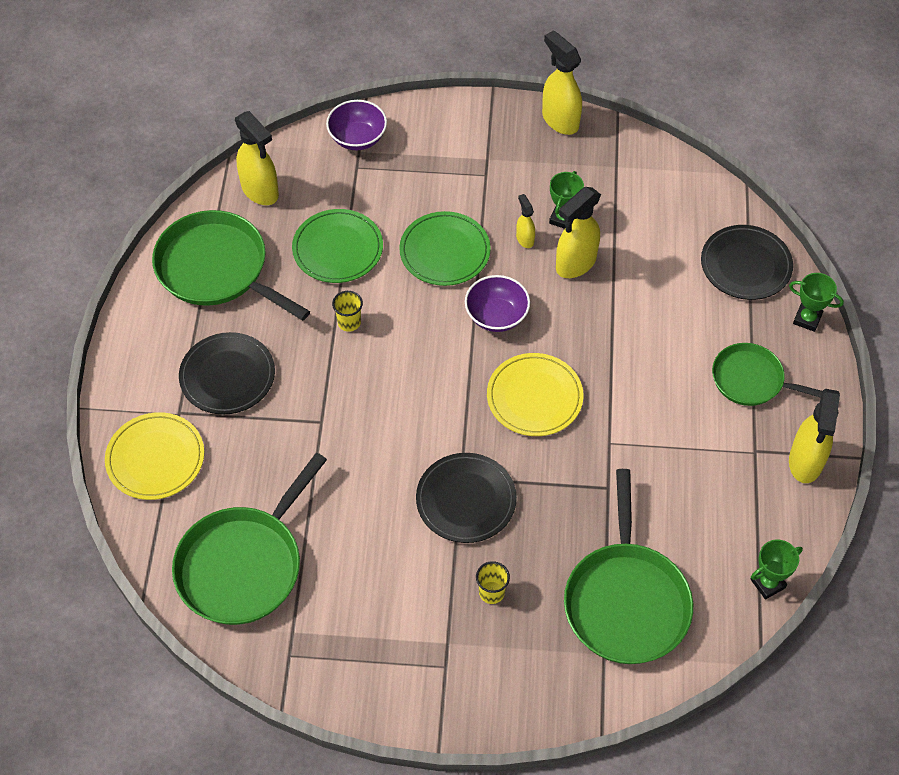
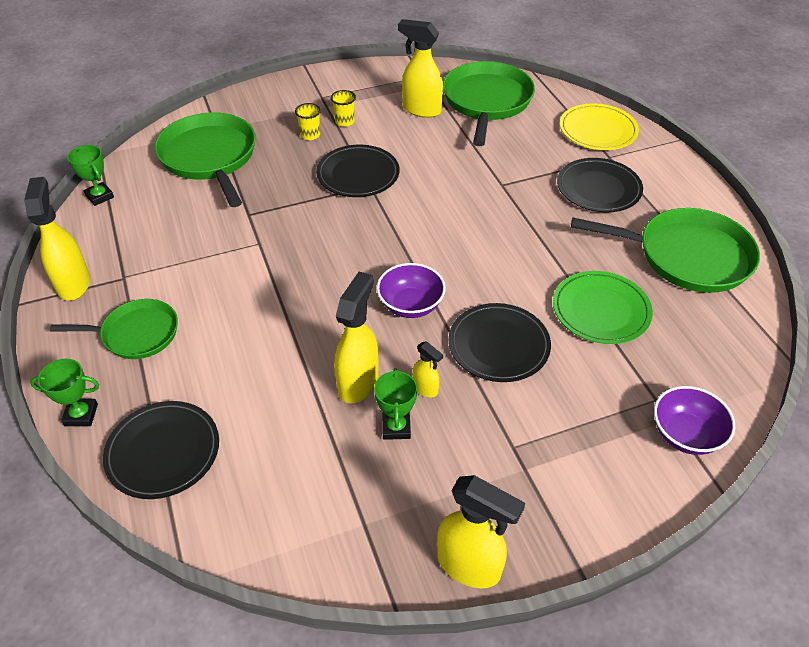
camera: 155 degrees right, 10 degrees down
(260, 191) = (723, 336): yellow spray bottle -> yellow spray bottle (421, 110)
(349, 322) = (538, 255): yellow cup -> yellow cup (344, 122)
(445, 251) = (498, 345): green plate -> black plate
(534, 397) = (340, 254): yellow plate -> none
(768, 583) = (99, 196): green trophy -> green trophy turned 75 degrees counterclockwise

